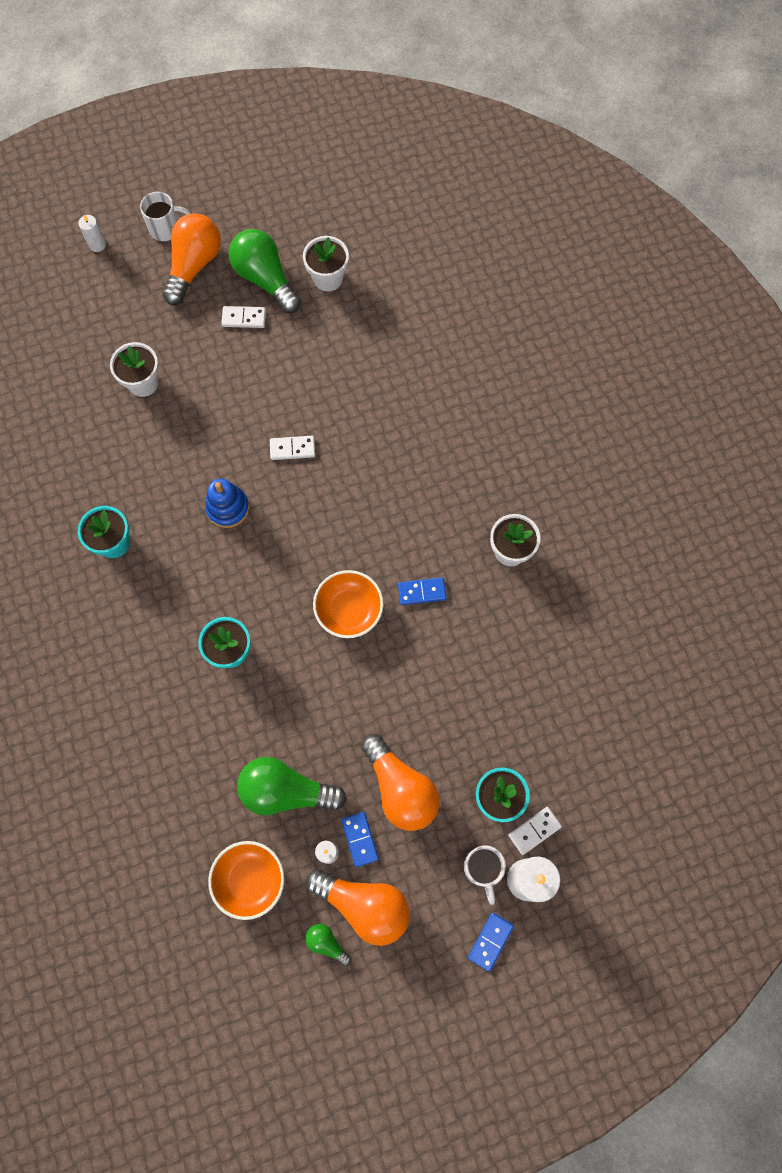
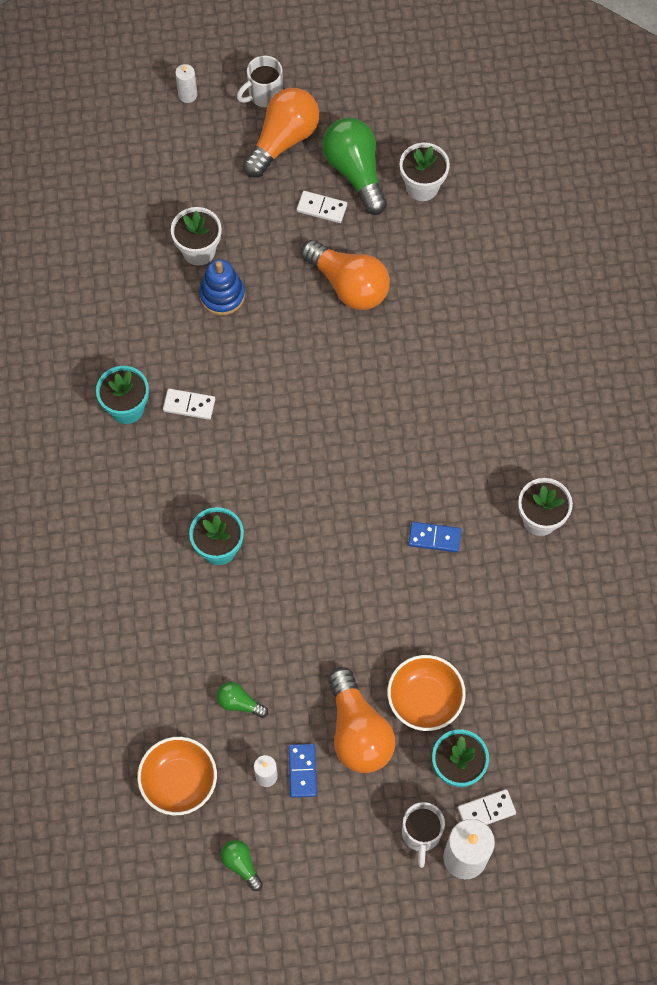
camera: 15 degrees right, 5 degrees down
(166, 229) = (264, 95): white mug -> white mug turned 135 degrees clockwise
(228, 508) = (254, 401): blue stacking toy -> blue stacking toy (222, 295)
(286, 791) = (239, 703): green light bulb -> green light bulb, size x0.48
(292, 448) = (337, 356): white domino -> white domino (189, 405)
(349, 610) = (352, 537): orange bowl -> orange bowl (424, 699)
(364, 905) = (289, 837): orange light bulb -> orange light bulb (348, 285)
(490, 941) = (410, 908): blue domino -> none

